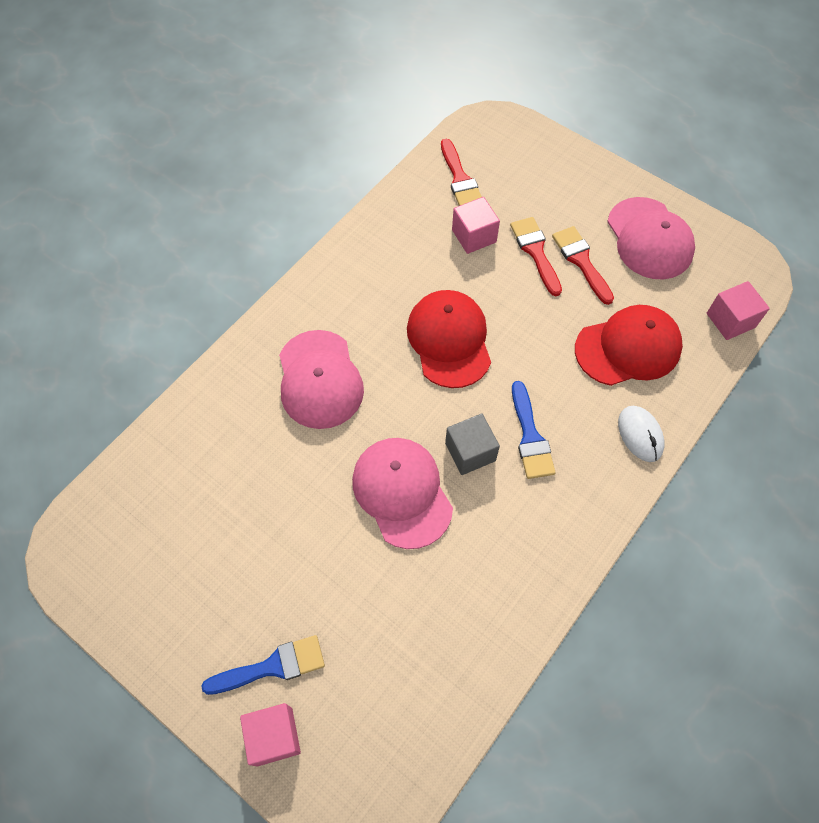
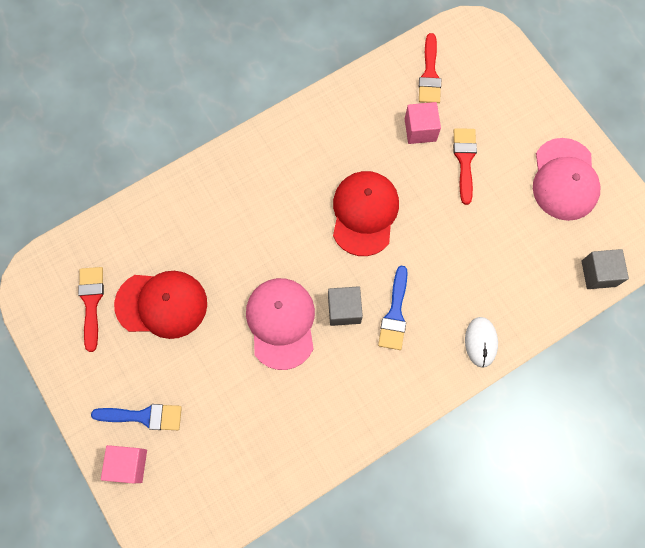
camera: 20 degrees right, 10 degrees up
(319, 379) = (253, 212): pink cap -> none
(581, 261) = (498, 181): red brush -> red brush (91, 302)
(628, 348) = (503, 268): red cap -> red cap (162, 304)
(730, 320) = (598, 273): pink cube -> grey cube

